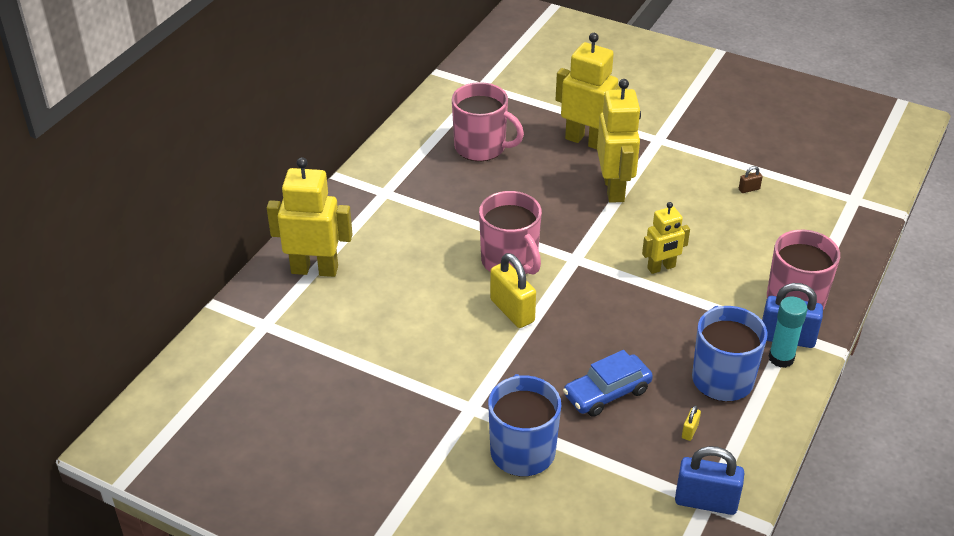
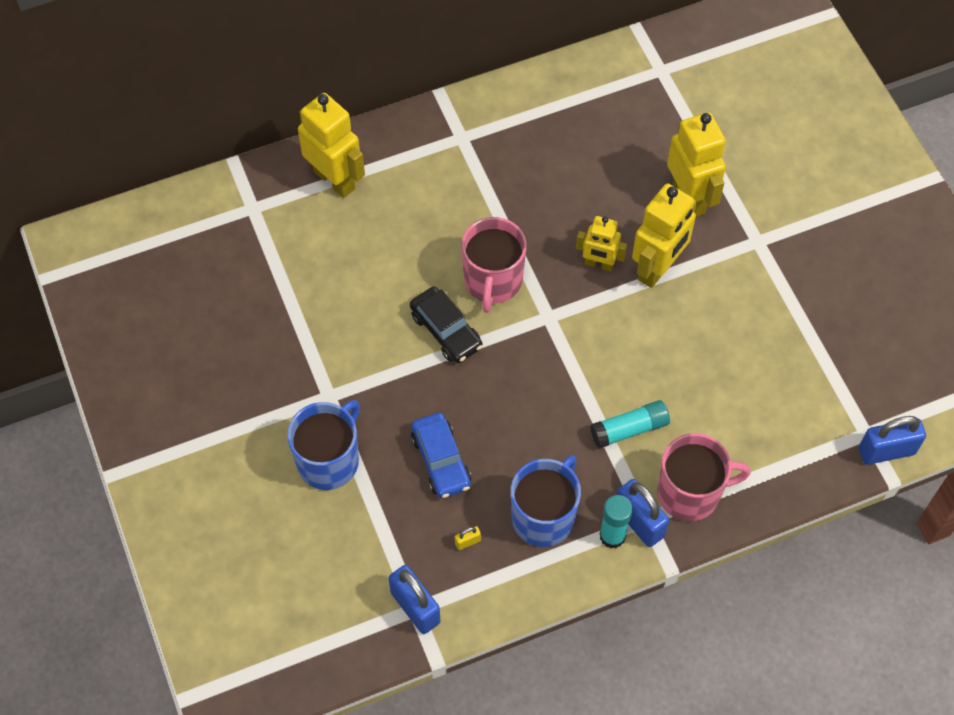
camera: 40 degrees right, 20 degrees up
(481, 147) = (589, 142): pink mug -> none
(512, 311) = (446, 331): yellow padlock -> black car
(607, 393) = (441, 460): blue car -> blue car turned 120 degrees counterclockwise
(661, 268) = (610, 378): yellow robot -> yellow robot (599, 264)
(711, 288) = (629, 429): none -> turquoise glue stick
(749, 189) = (779, 353): brown padlock -> none
(878, 201) = (886, 451): none -> blue padlock

